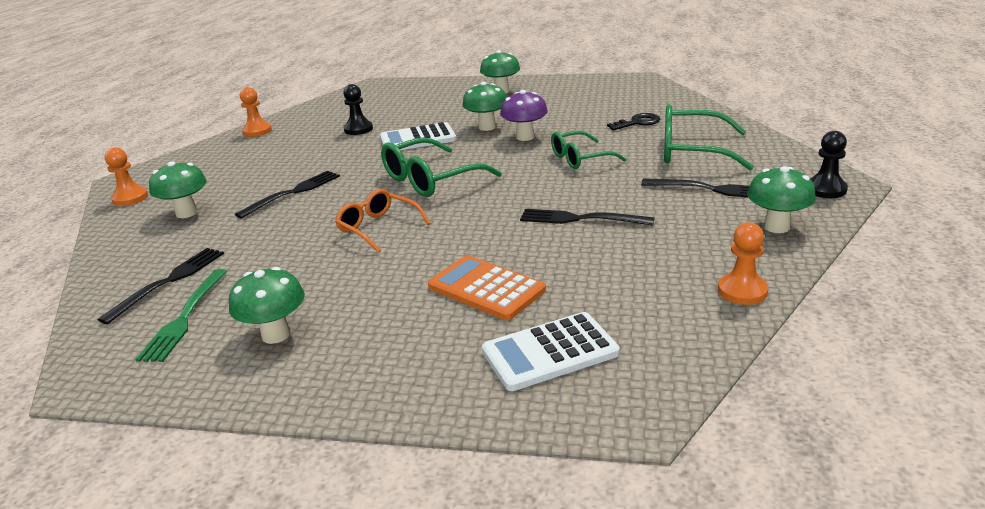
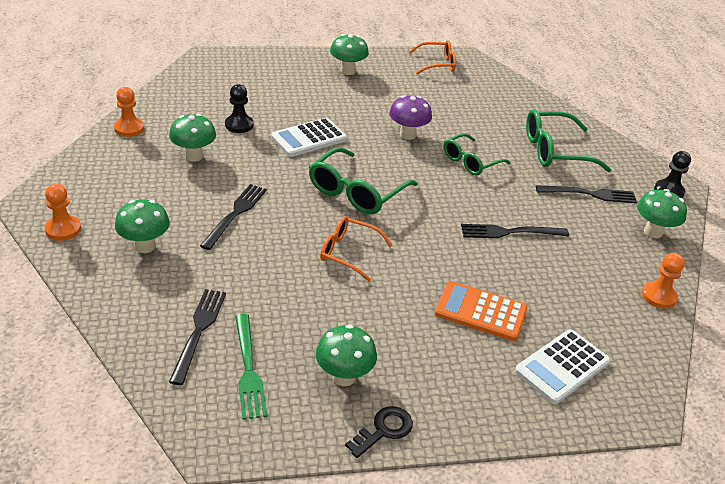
camera: 25 degrees left, 10 degrees up
(487, 127) = (365, 121): green mushroom -> green mushroom (194, 156)
(603, 85) = (437, 64): none -> orange glasses
(638, 122) = (494, 115): black key -> black key (384, 430)

